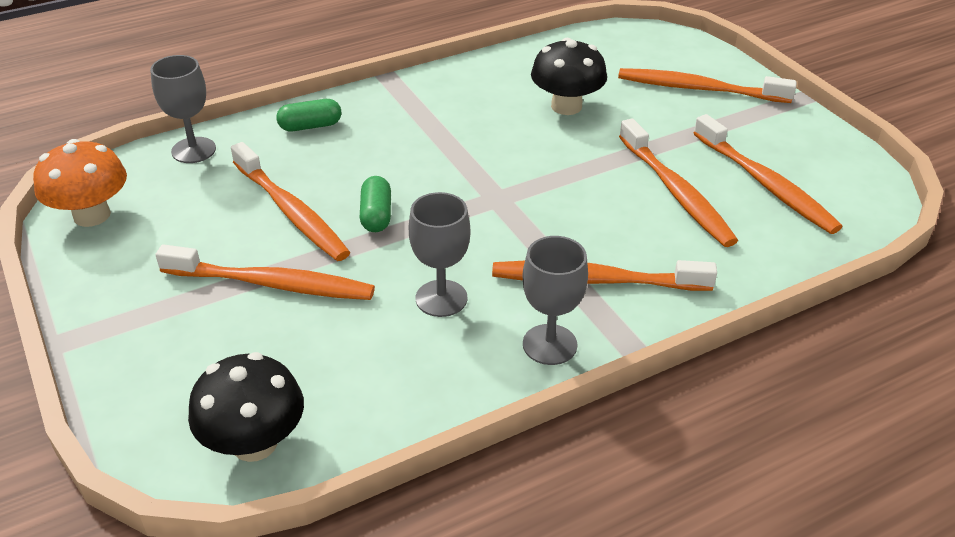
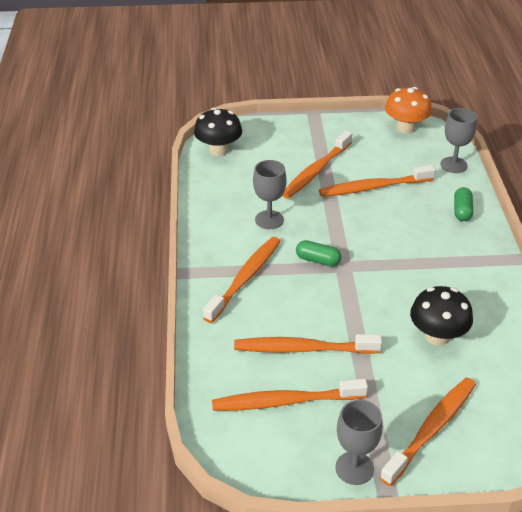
camera: 115 degrees right, 0 degrees up
(376, 215) = (353, 215): green capsule -> green capsule (318, 260)
(549, 344) = (211, 245): grey goblet -> grey goblet (354, 468)

